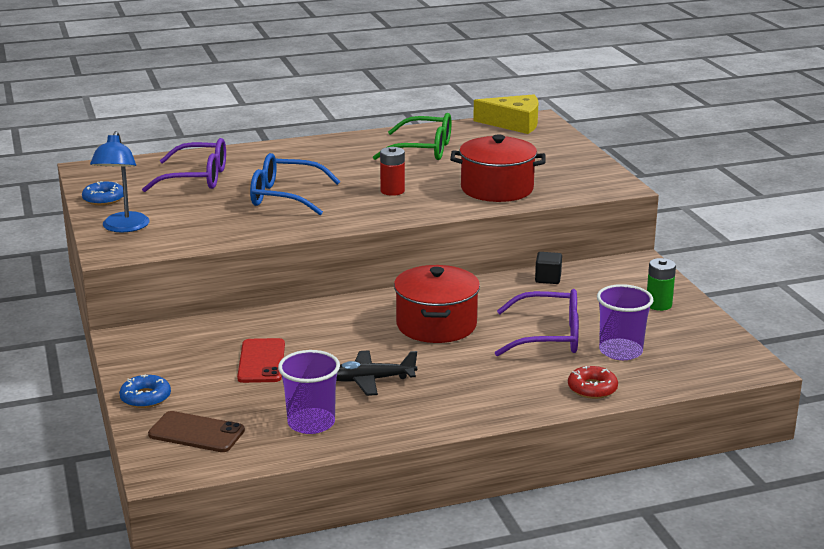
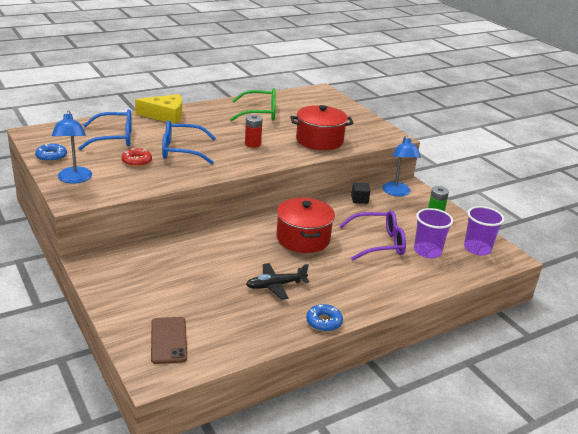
camera: 15 degrees left, 5 degrees up
(145, 397) = (120, 312): blue donut -> blue donut (324, 322)
(196, 433) = (168, 340): brown phone -> brown phone turned 75 degrees clockwise
(197, 178) = (114, 138): purple glasses -> blue glasses
(261, 361) = (195, 275): red phone -> none
(311, 423) = (248, 324): purple cup -> purple cup (477, 248)
(514, 123) = (308, 93): yellow cheese -> yellow cheese (165, 115)
(592, 388) = (422, 281): red donut -> red donut (137, 161)
(613, 272) = (397, 193): none -> blue lamp

